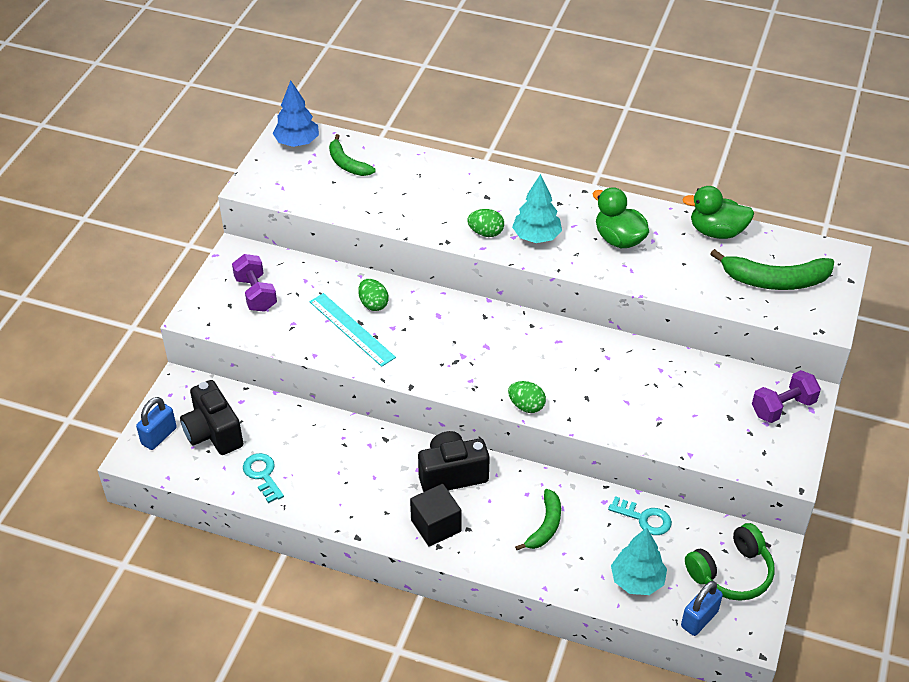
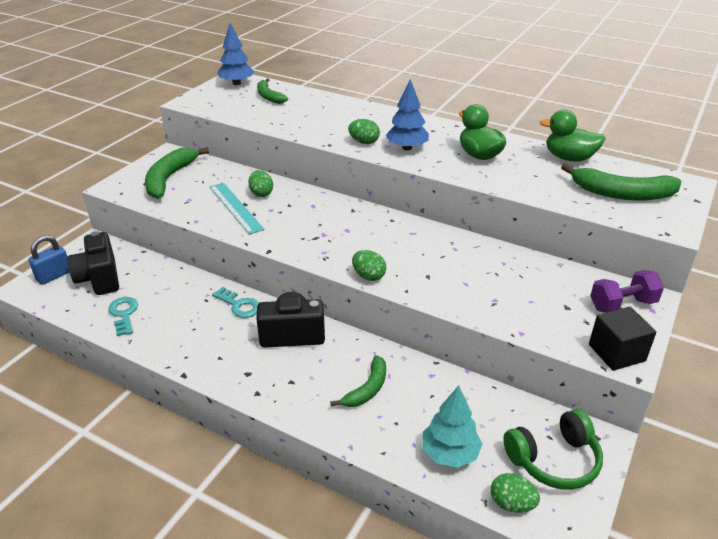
camera: 10 degrees right, 10 degrees down
(256, 294) = (169, 178): purple dumbbell -> green banana
(436, 526) = (261, 375): black cube -> black cube (616, 353)
(536, 237) = (406, 148): turquoise tree -> blue tree
(644, 518) = (469, 395): turquoise key -> turquoise key (239, 305)
(699, 619) = (511, 504): blue padlock -> green egg

